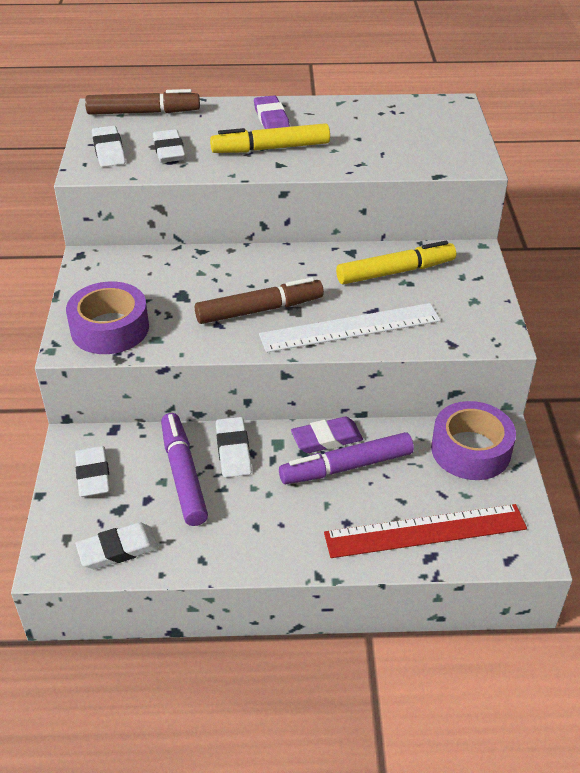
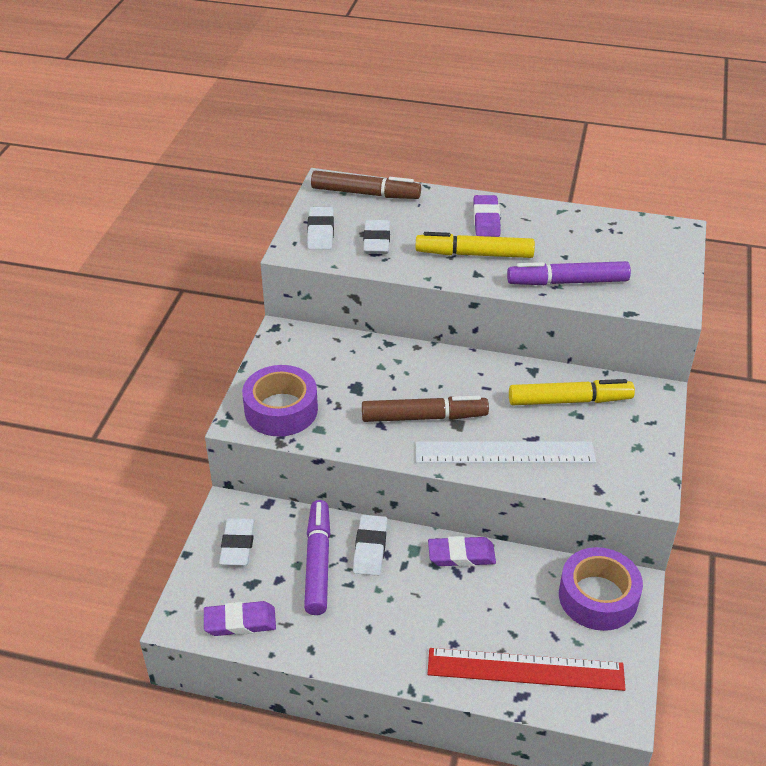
camera: 15 degrees right, 0 degrees up
(118, 549) = (240, 622): white eraser -> purple eraser
(347, 467) = (471, 588): purple marker -> purple marker (568, 282)

